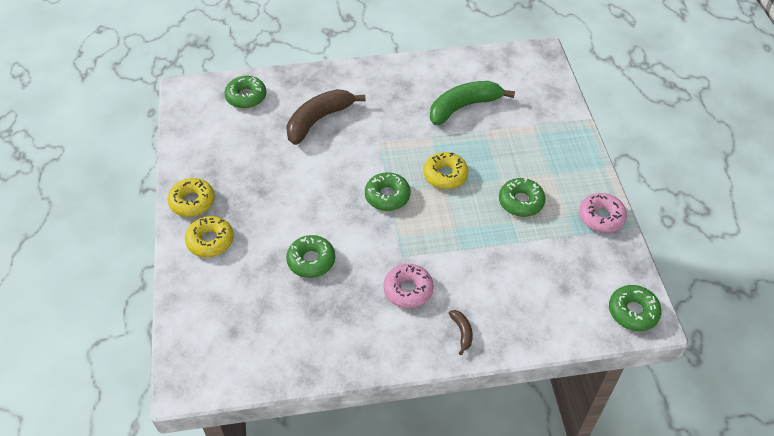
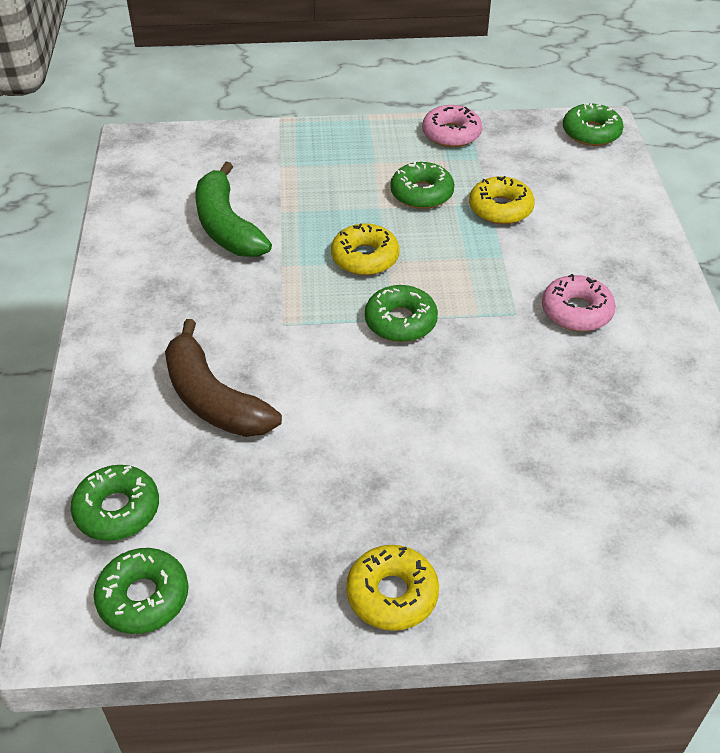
camera: 85 degrees left, 5 degrees down
(210, 241) = (489, 559): yellow donut -> yellow donut (500, 208)
(311, 260) = (528, 416): green donut -> green donut (143, 597)
(462, 332) = (639, 267): brown banana -> none

